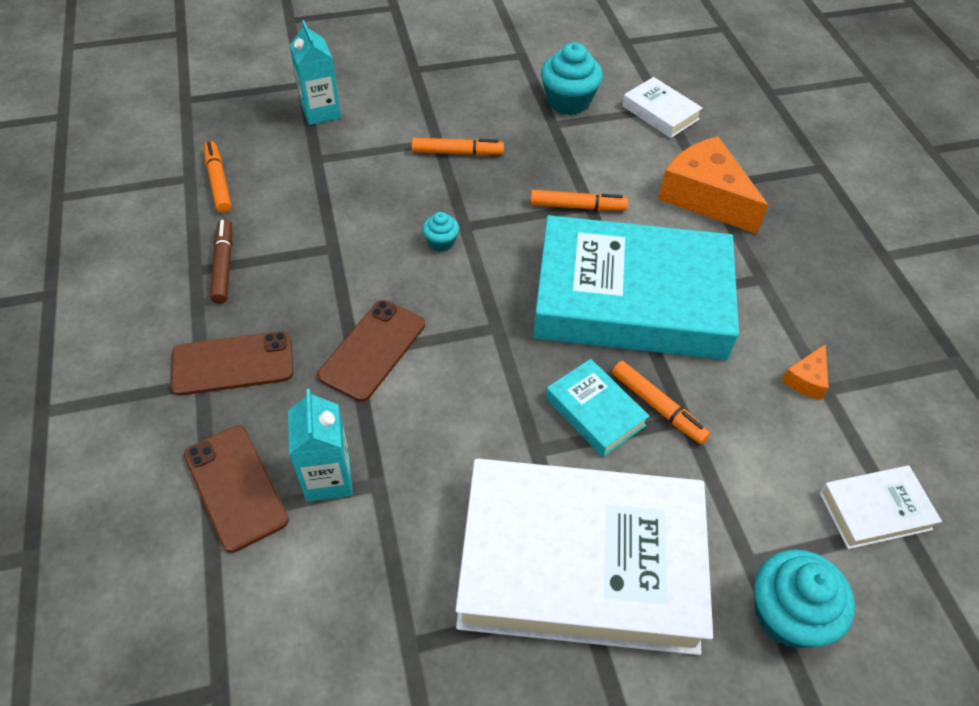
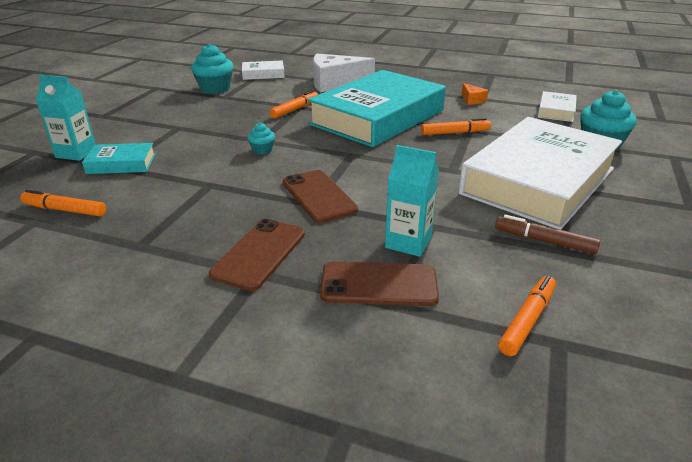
camera: 55 degrees left, 20 degrees down
(223, 266) = (156, 231): brown marker -> brown marker (544, 241)
(457, 152) = (198, 125): orange marker -> orange marker (527, 320)
(595, 411) = (442, 148): turquoise book -> turquoise book (121, 164)
(705, 197) = (335, 83): orange cheese -> white cheese

